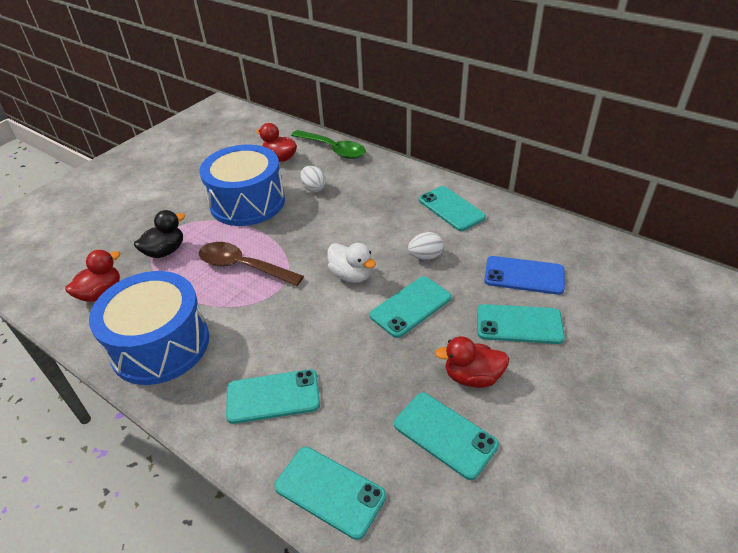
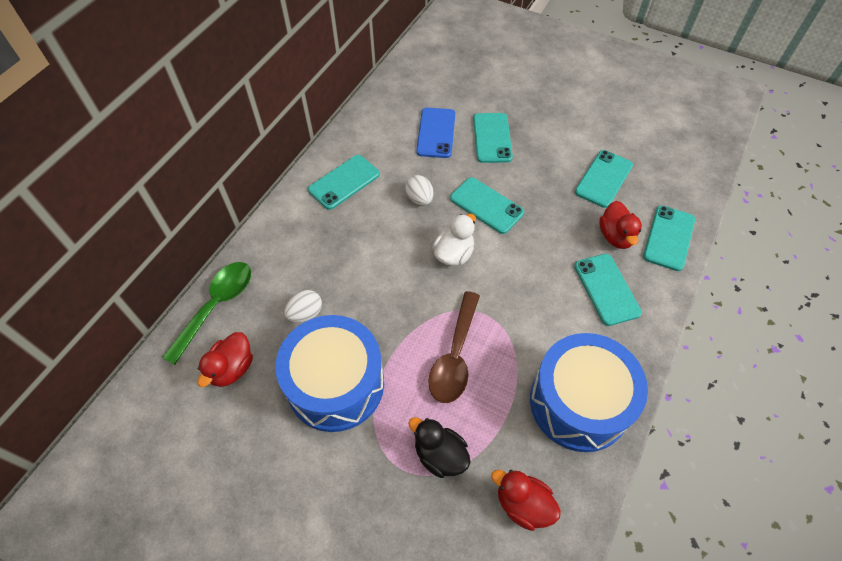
camera: 100 degrees left, 15 degrees up
(472, 377) = (550, 165): red duck -> red duck (616, 236)

